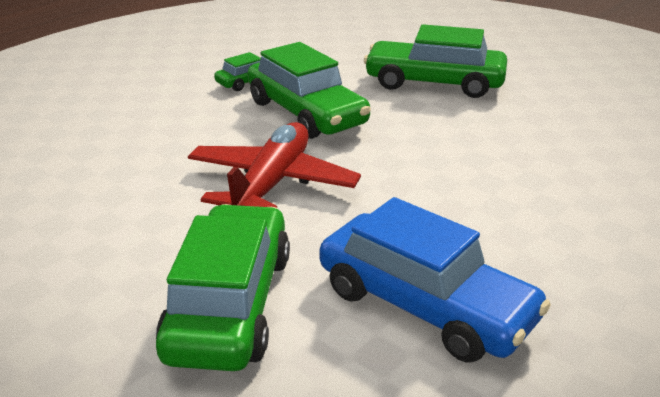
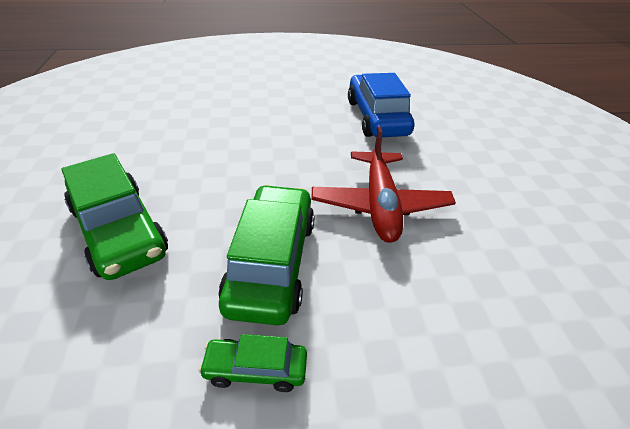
camera: 140 degrees left, 10 degrees up
(230, 304) = (460, 154): green car -> none
(272, 184) = (380, 205): red plane -> red plane turned 60 degrees counterclockwise

